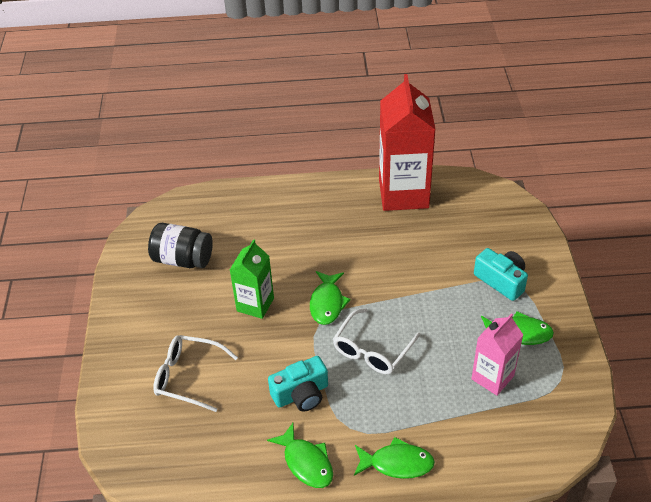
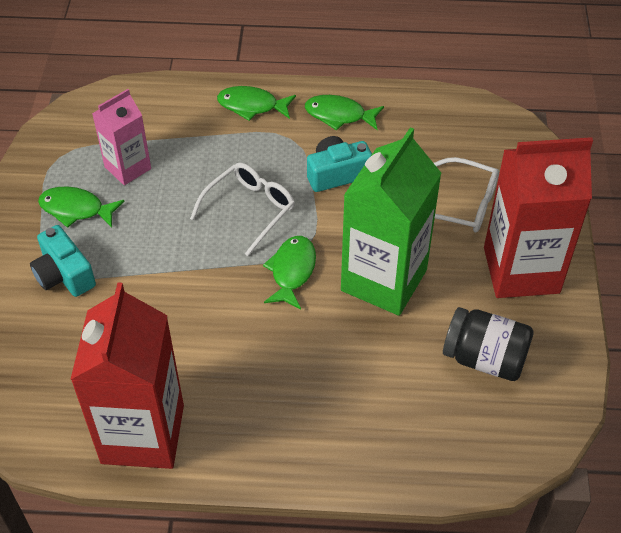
camera: 175 degrees left, 5 degrees up
(146, 325) = (521, 270): none -> red carton
(255, 304) = (384, 280): green carton -> green carton, size x1.77
(306, 462) = (339, 115): green fish -> green fish turned 45 degrees counterclockwise

